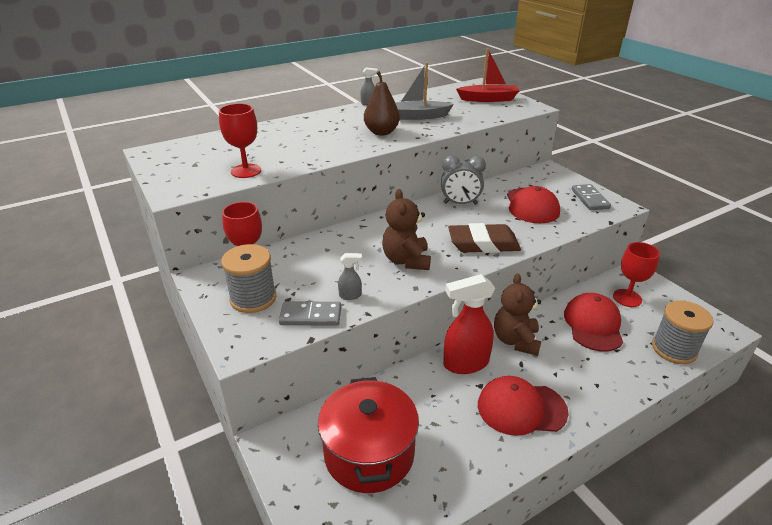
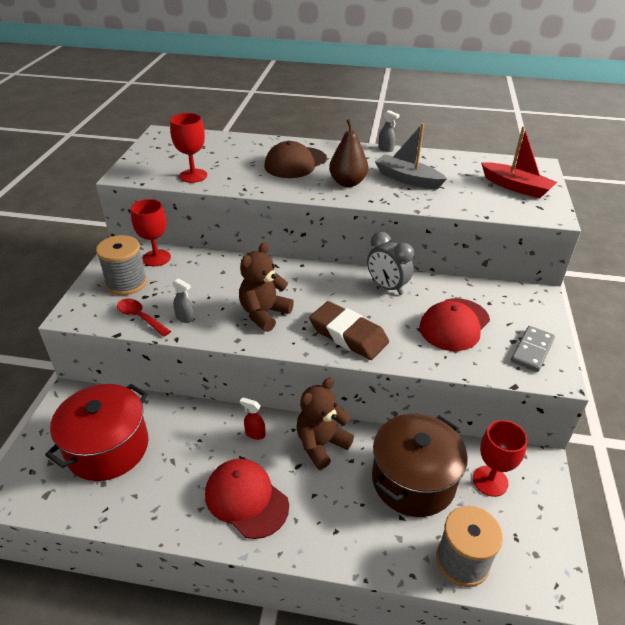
camera: 40 degrees right, 5 degrees up
(311, 316) = (140, 317): grey domino -> red spoon
(318, 133) = (295, 163): none -> brown cap
(465, 363) = (255, 434): red spray bottle -> red spray bottle, size x0.44
(593, 325) = (413, 480): red cap -> brown pot

